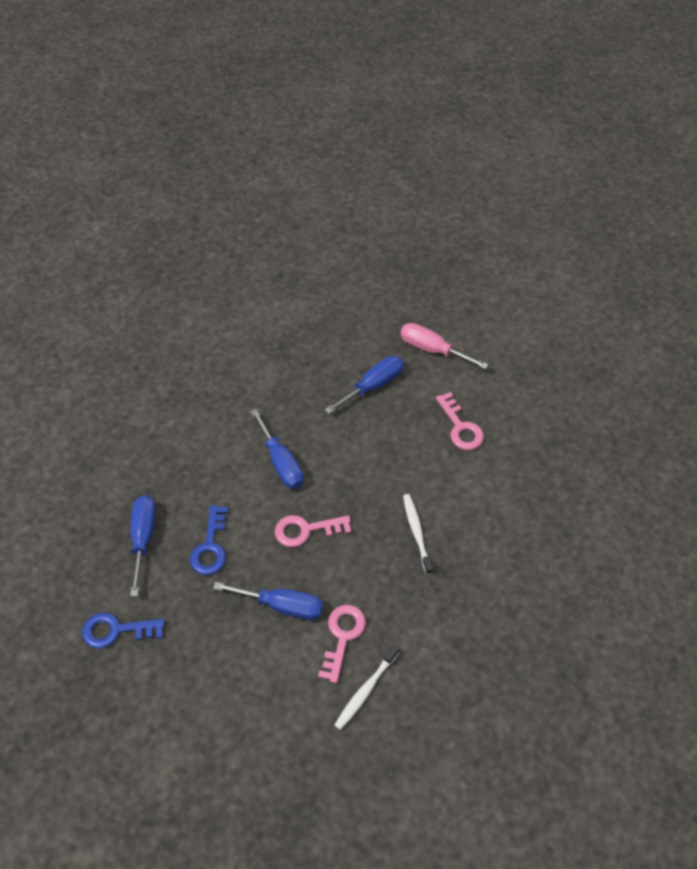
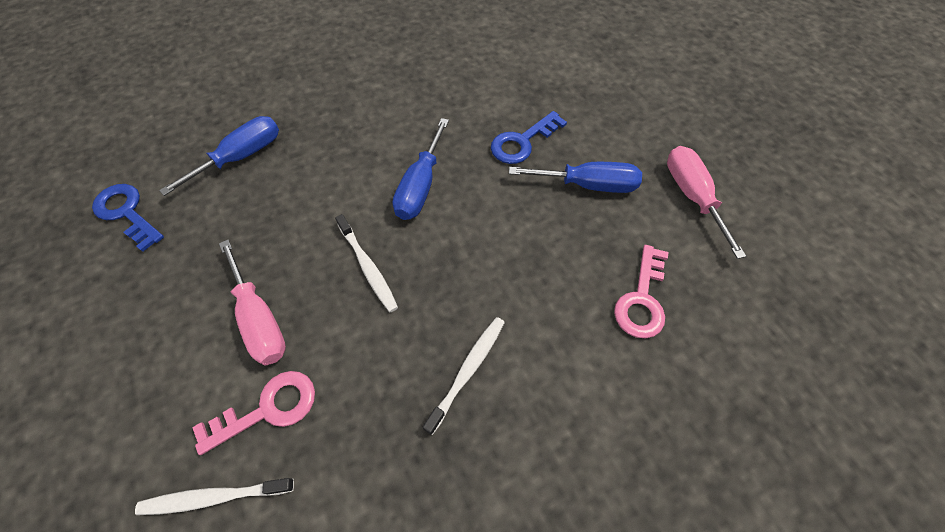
camera: 45 degrees right, 5 degrees up
(210, 546) = (276, 208): blue key -> blue key (522, 142)
(282, 606) = (260, 319): blue screwdriver -> pink screwdriver
(306, 530) = (367, 267): pink key -> white toothbrush

